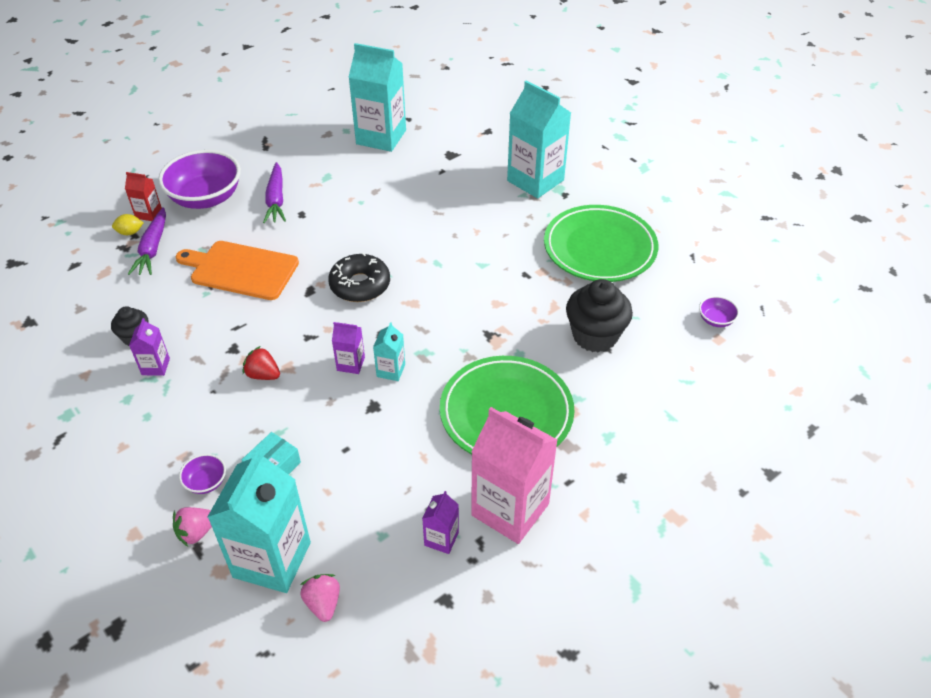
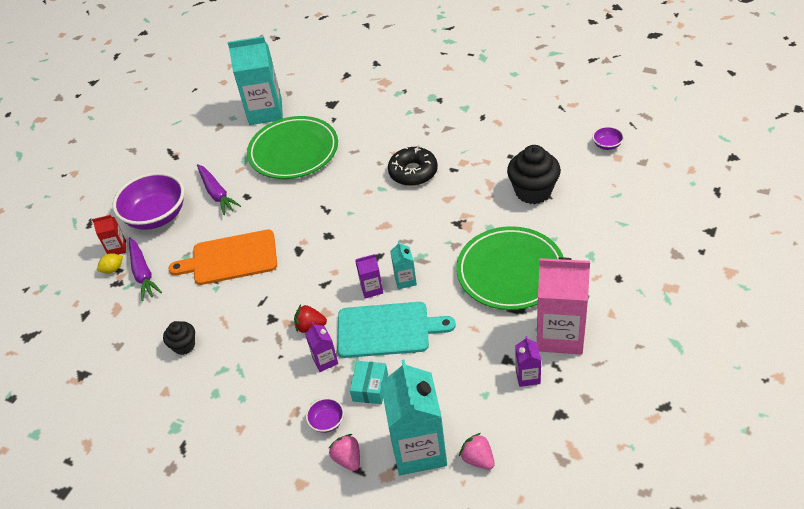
camera: 20 degrees left, 0 degrees up
(155, 366) = (219, 359): purple carton -> purple carton (325, 360)
(196, 532) = (348, 459): pink strawberry -> pink strawberry turned 120 degrees clockwise
(335, 415) = (387, 330): none -> turquoise cutting board
(360, 285) = (335, 229): black donut -> black donut (413, 172)
(535, 180) = (410, 98): turquoise carton -> none
(599, 248) = (492, 128): green plate -> green plate (293, 152)

